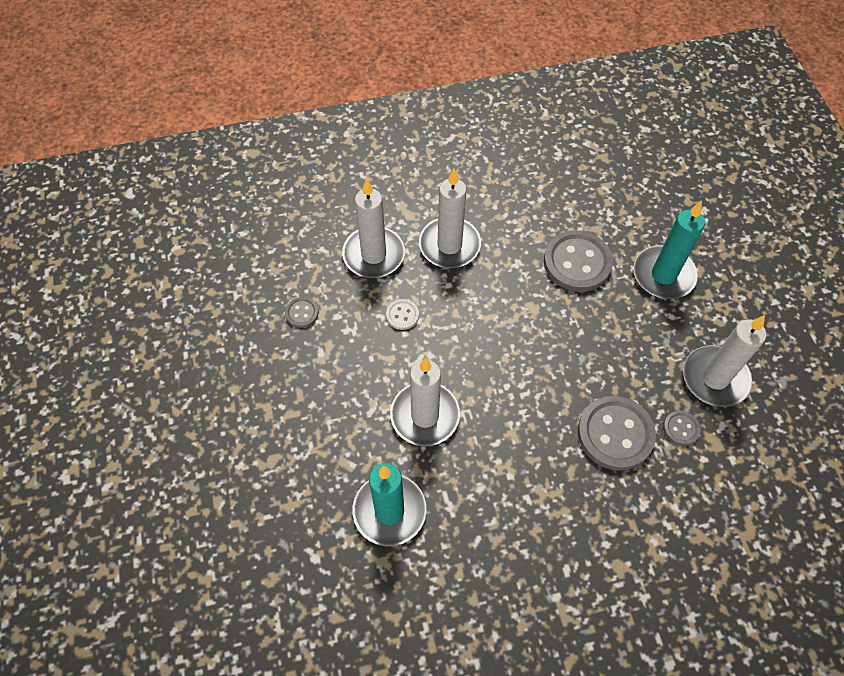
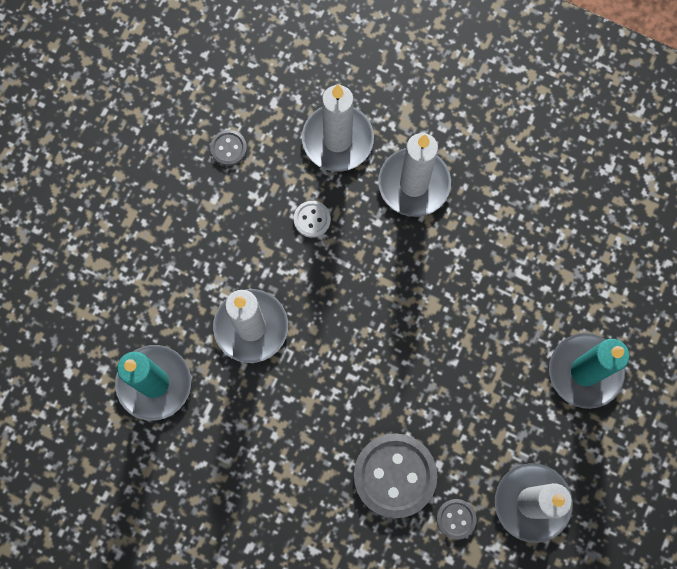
camera: 40 degrees right, 15 degrees up
(577, 263) = (515, 294): grey button -> none

